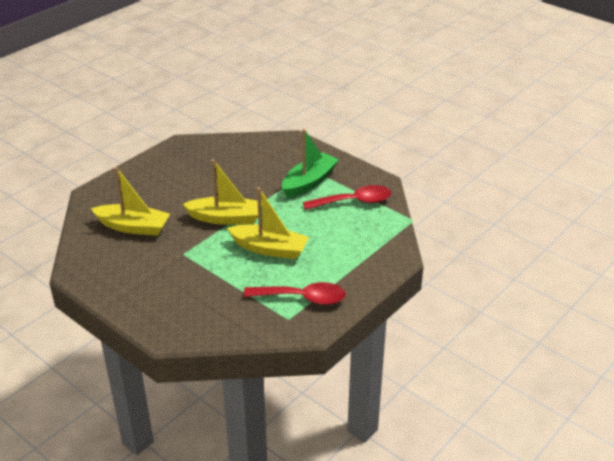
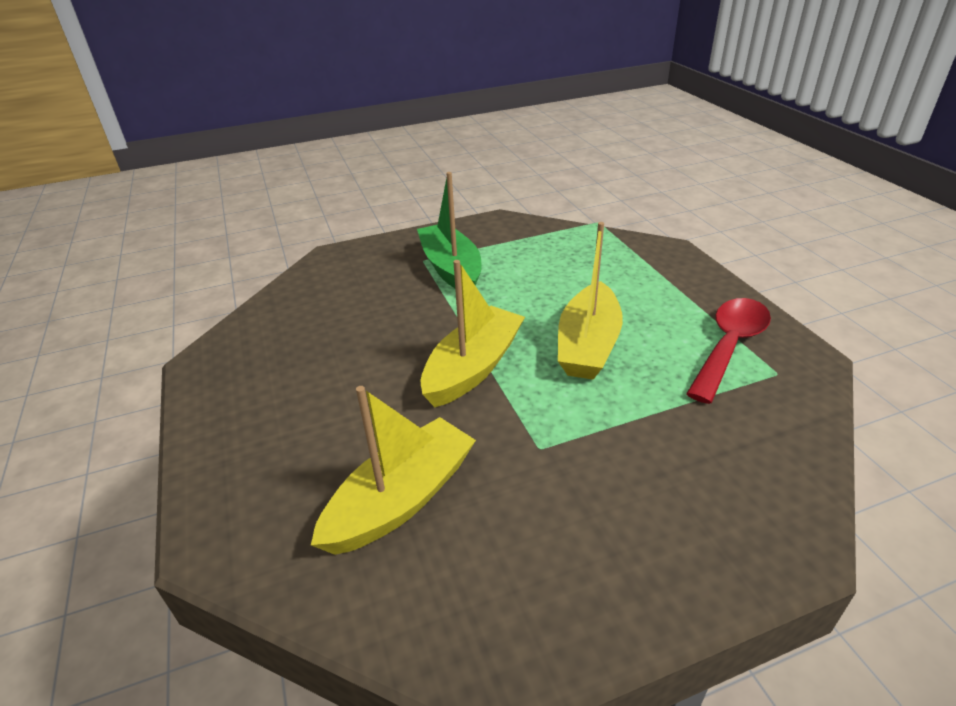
camera: 60 degrees left, 0 degrees up
(269, 249) = (588, 345): yellow boat -> yellow boat turned 150 degrees clockwise
(354, 202) = (528, 248): red spoon -> none

